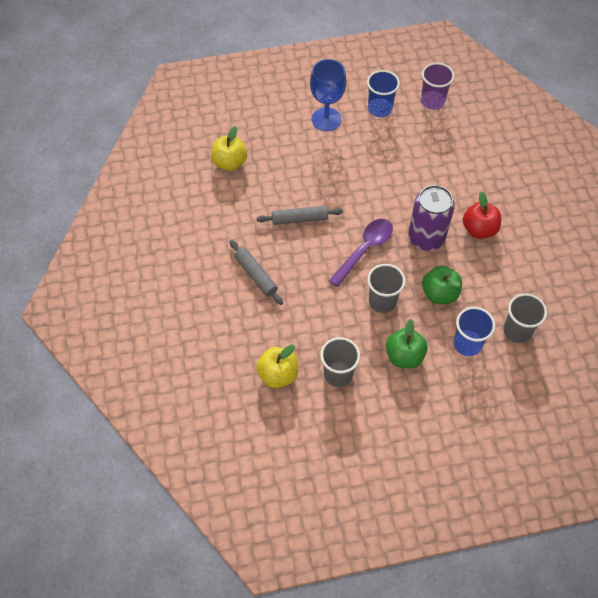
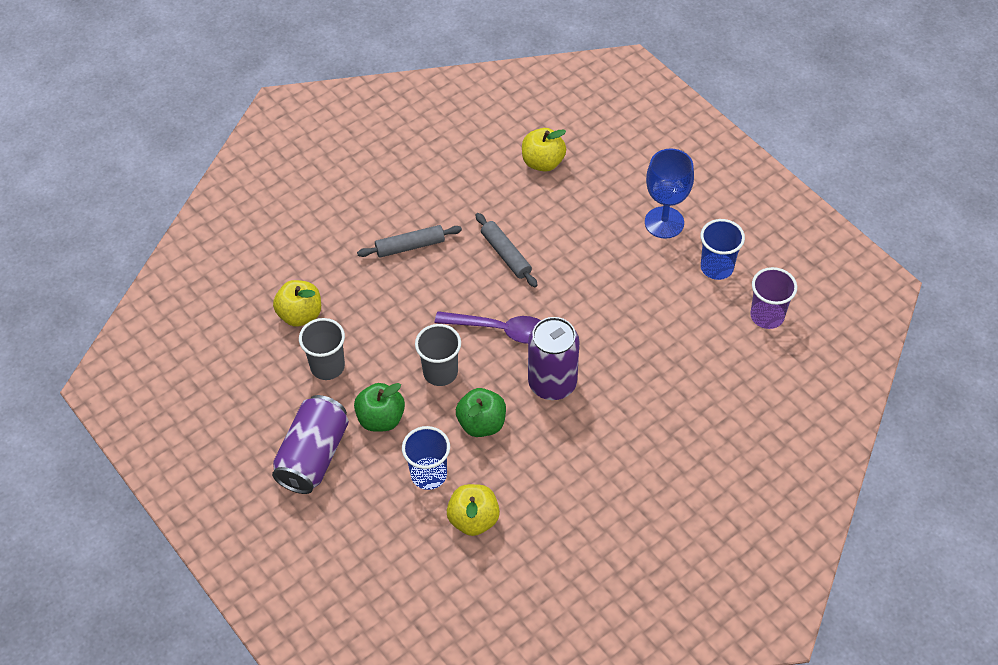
camera: 65 degrees right, 5 degrees down
(256, 275) = (410, 246): grey rolling pin -> grey rolling pin turned 45 degrees clockwise
(416, 415) = (313, 456): none -> purple can
(479, 229) = (597, 433): red apple -> none
(517, 331) = (473, 519): grey cup -> yellow apple

